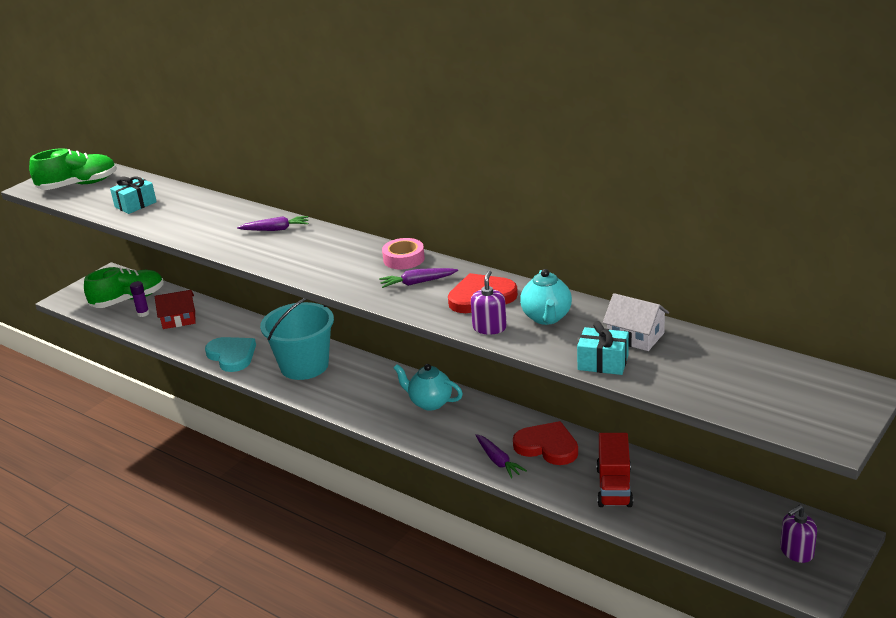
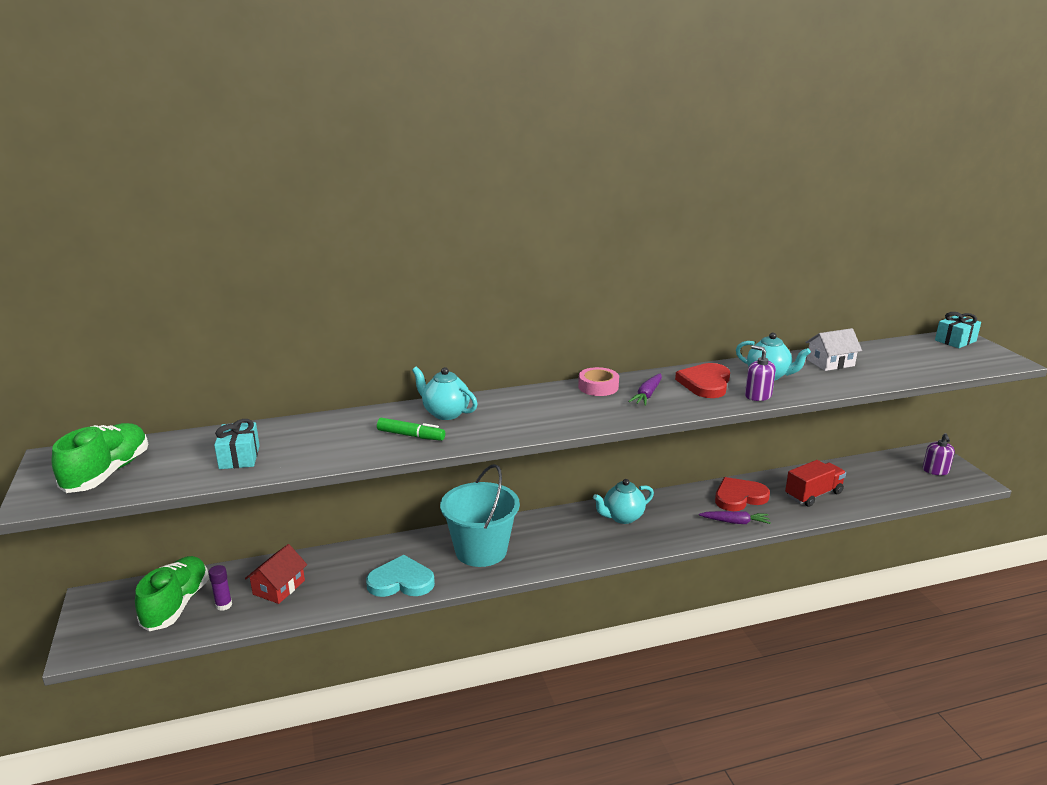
camera: 55 degrees left, 5 degrees down
(226, 235) = (411, 435): none -> green marker
(276, 229) = (445, 413): purple carrot -> turquoise teapot
(603, 363) = (854, 381): turquoise gift -> turquoise gift (955, 341)
(614, 486) = (813, 495): red truck -> red truck turned 75 degrees counterclockwise

